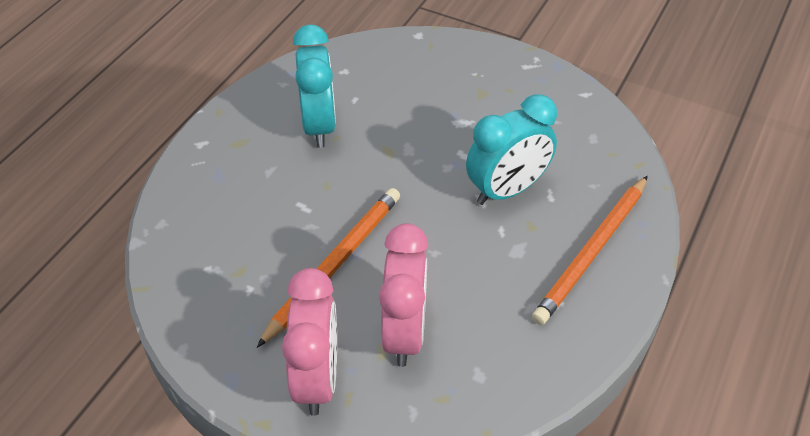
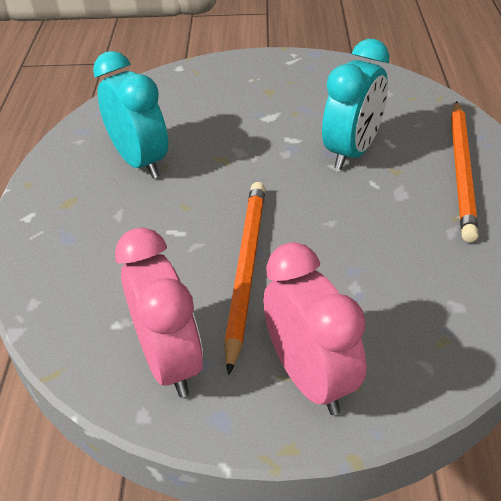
camera: 25 degrees left, 5 degrees down
(404, 333) = (360, 299): pink clock -> pink clock (170, 361)

